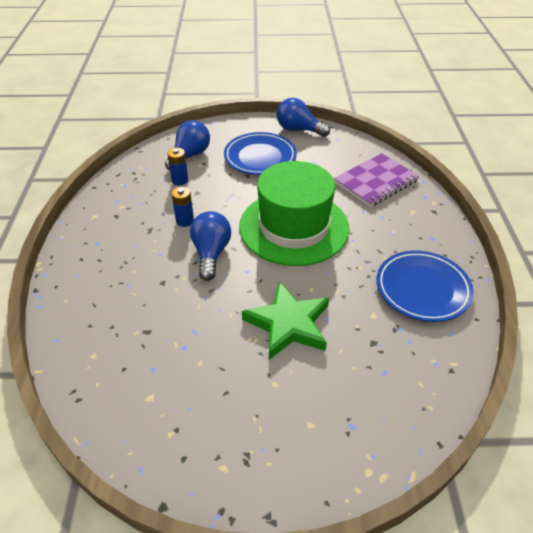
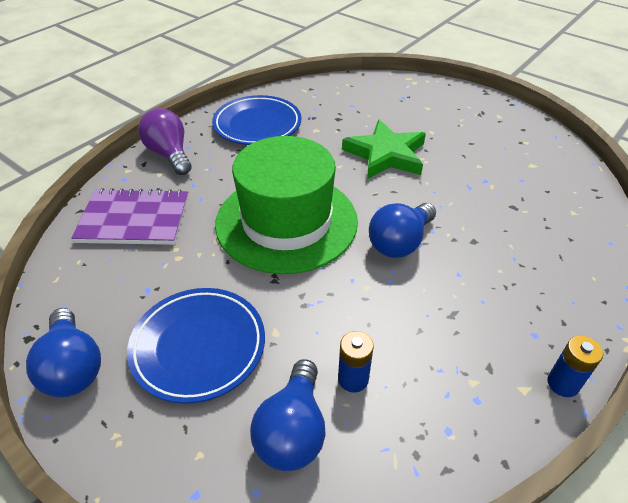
camera: 140 degrees left, 0 degrees up
(185, 221) = (398, 301): blue battery -> blue battery (563, 383)
(190, 155) = (292, 430): blue light bulb -> blue light bulb turned 60 degrees counterclockwise
(432, 226) = (169, 154): none -> purple light bulb

